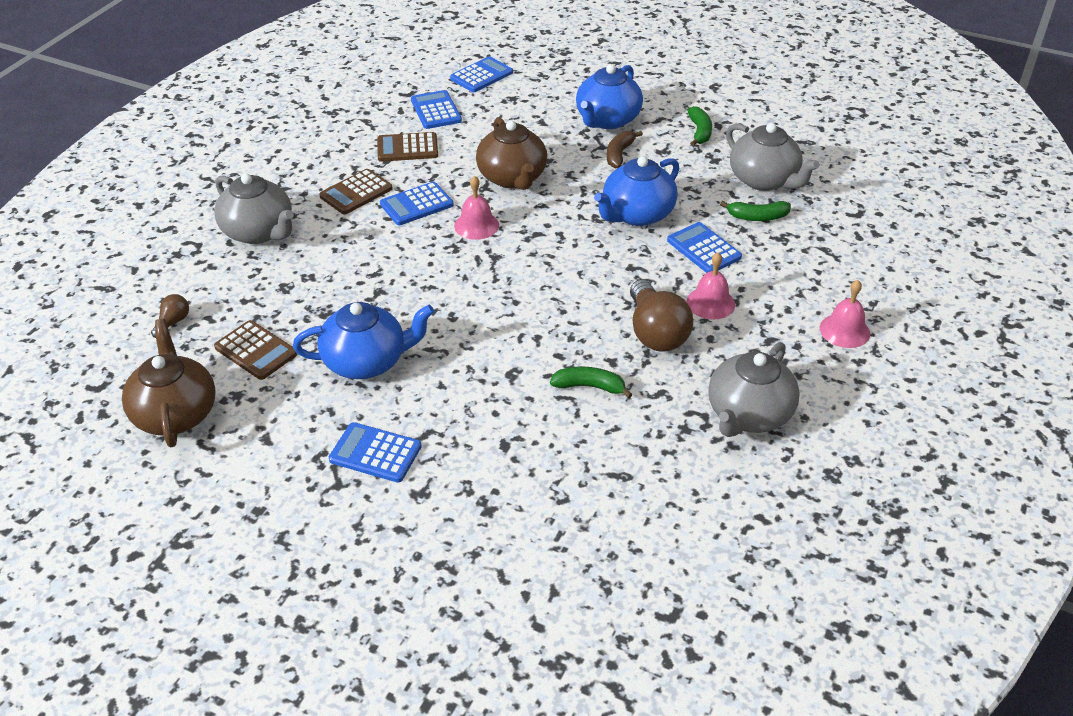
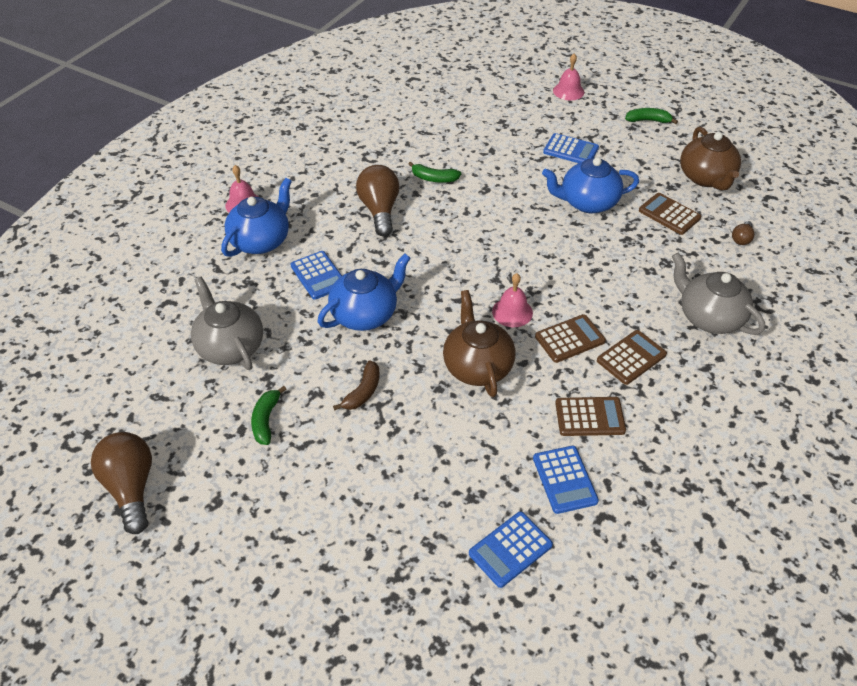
camera: 175 degrees left, 5 degrees up
(416, 204) = (569, 339): blue calculator -> brown calculator
(607, 120) = (363, 447): blue teapot -> blue teapot (261, 241)
(710, 303) = (331, 230): pink bell -> pink bell (568, 91)
(748, 415) = (336, 157): grey teapot -> none
(757, 217) = (258, 304): green banana -> green banana (648, 120)
(786, 90) = (131, 487): none -> brown light bulb

